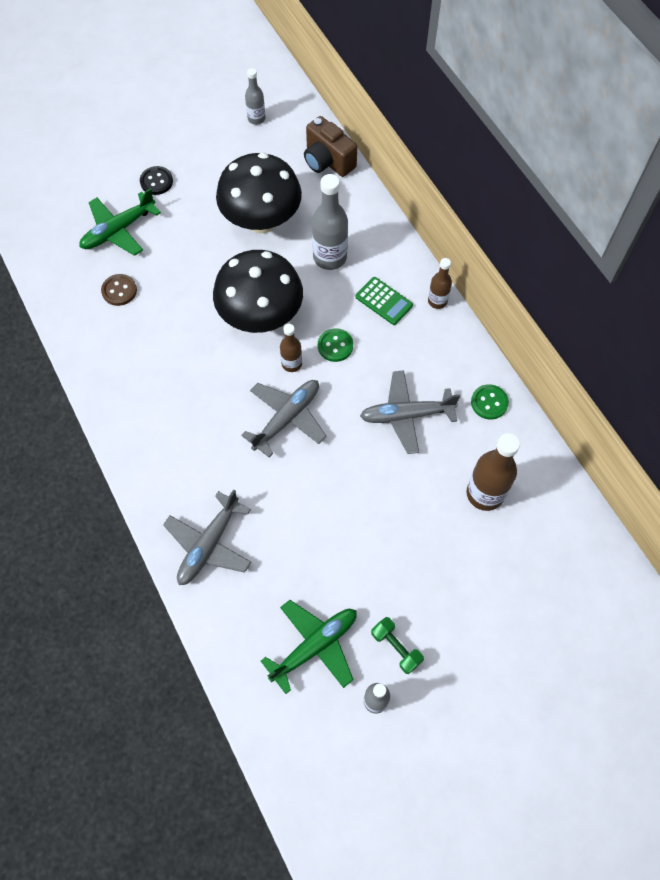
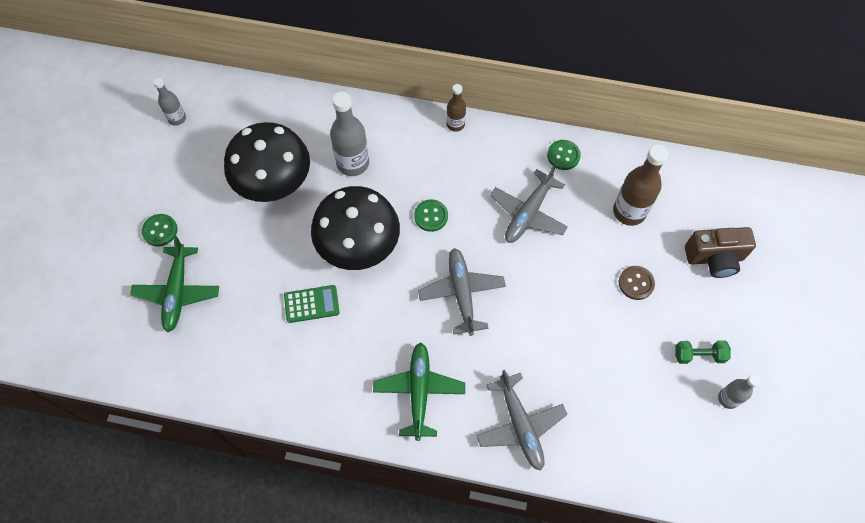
camera: 50 degrees left, 0 degrees up
(119, 290) = (236, 332): brown button -> brown button (636, 283)
(156, 181) = (160, 231): black button -> green button
(291, 364) = (419, 256): brown bottle -> none
(314, 646) = (657, 409): green plane -> green plane (419, 391)
(327, 161) = (267, 101): brown camera -> brown camera (714, 258)
(384, 301) = (423, 157): green calculator -> green calculator (311, 304)

